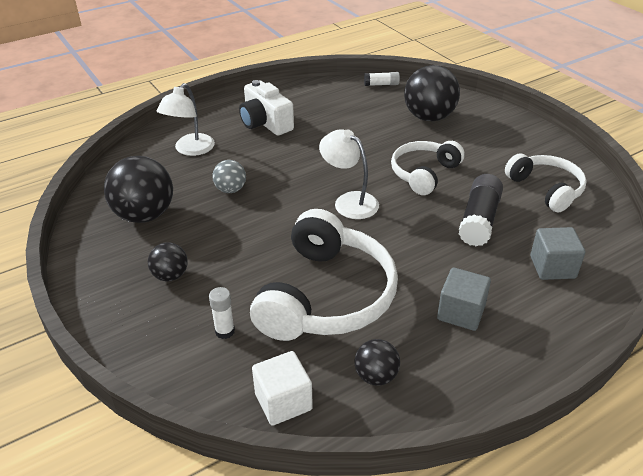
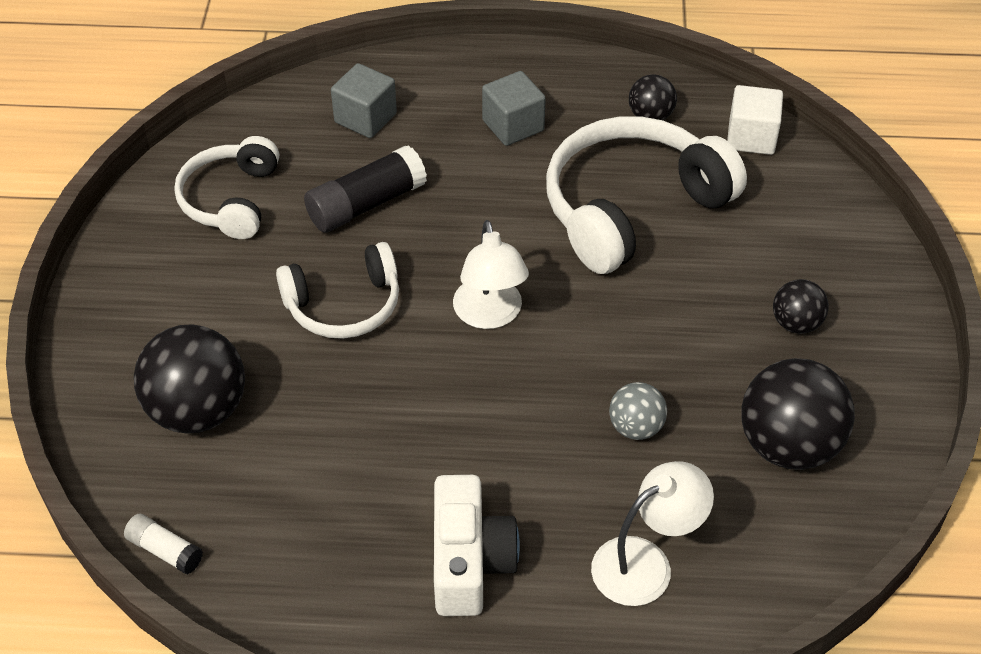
camera: 145 degrees left, 10 degrees up
(225, 331) = (768, 225): white glue stick -> none

